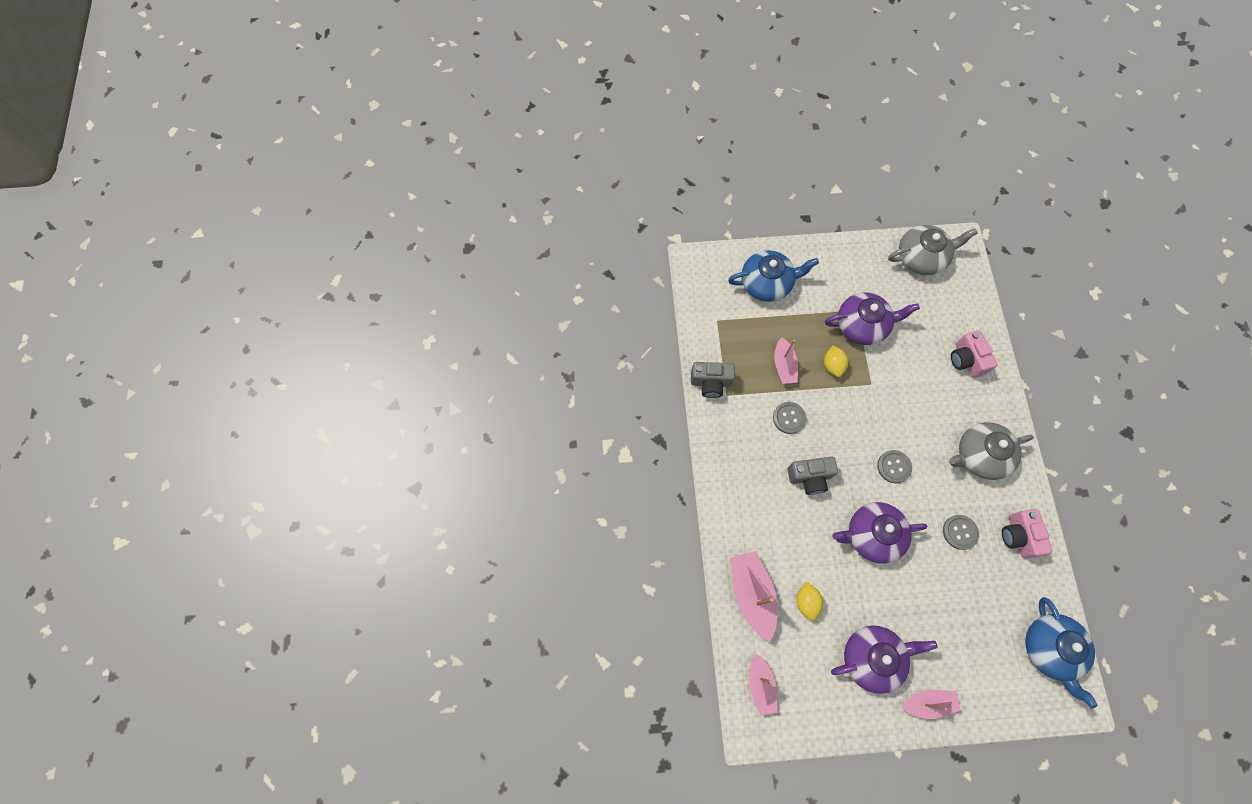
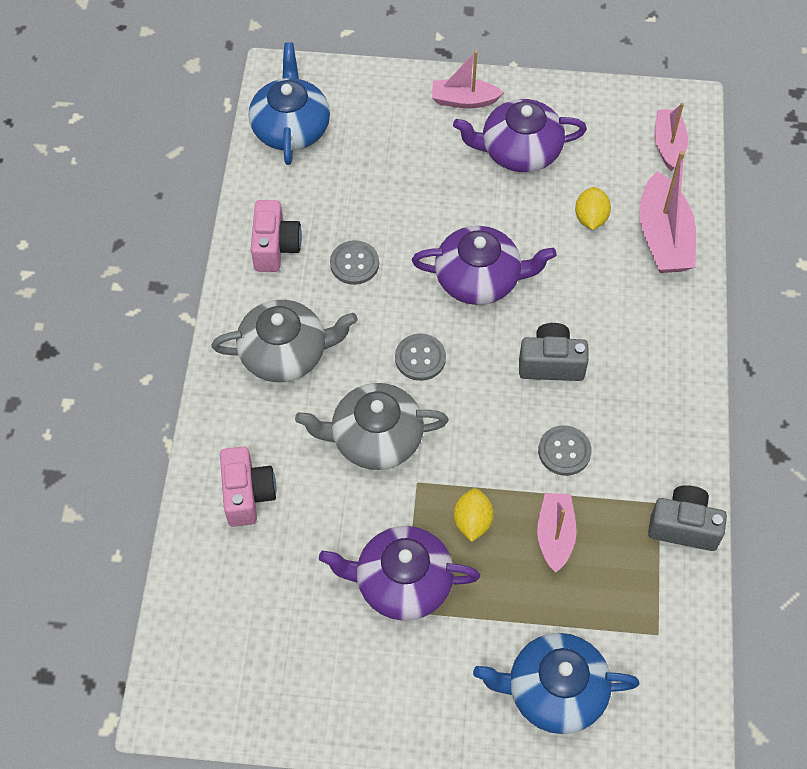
camera: 170 degrees left, 10 degrees down
(921, 257) = (252, 693): grey teapot -> grey teapot (375, 438)

